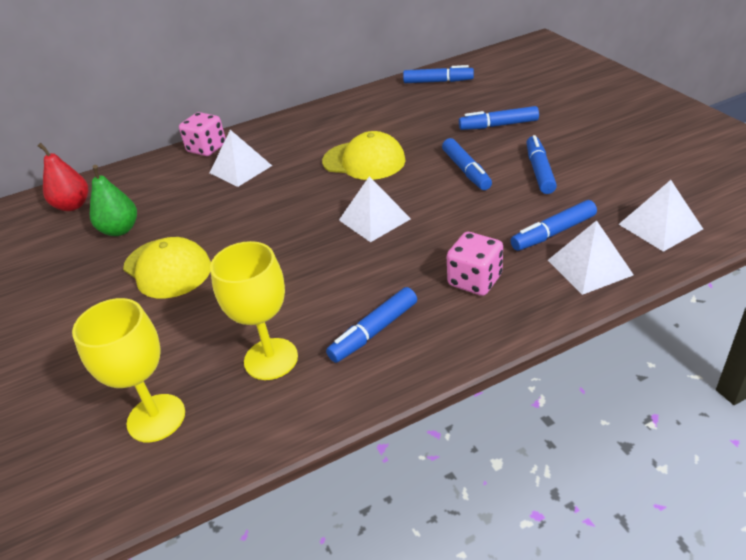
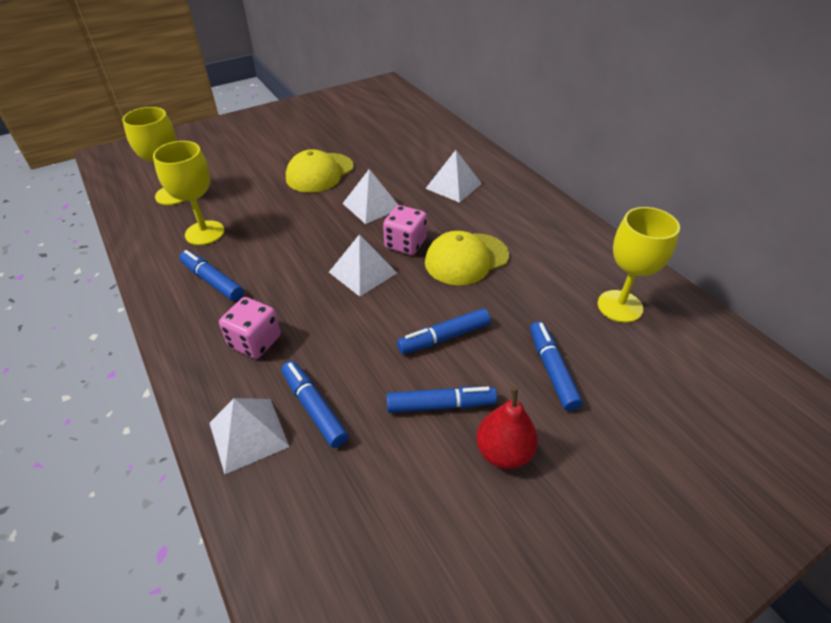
camera: 80 degrees right, 5 degrees up
(73, 205) = (406, 119): red pear -> red pear (503, 452)
(120, 230) = (371, 144): green pear -> none
(207, 148) = (489, 163): pink dice -> pink dice (405, 244)
(364, 161) = (466, 259): yellow cap -> yellow cap turned 45 degrees clockwise
(431, 97) = (620, 306): none -> yellow goblet
(438, 82) = (665, 311): blue marker -> none
(660, 226) = (305, 520): white pyramid -> white pyramid (371, 206)

